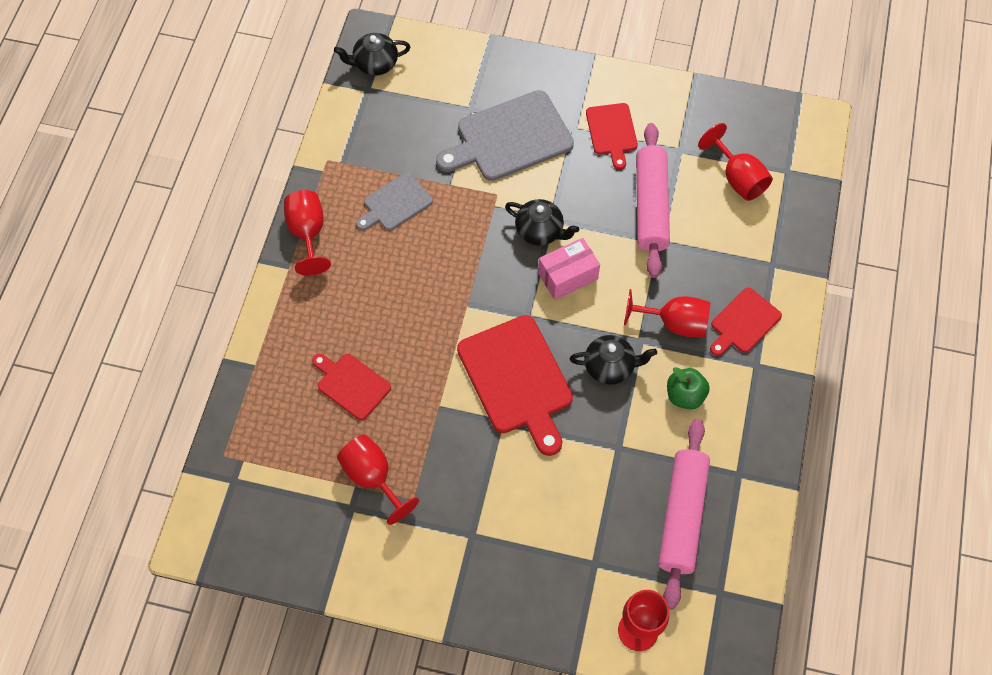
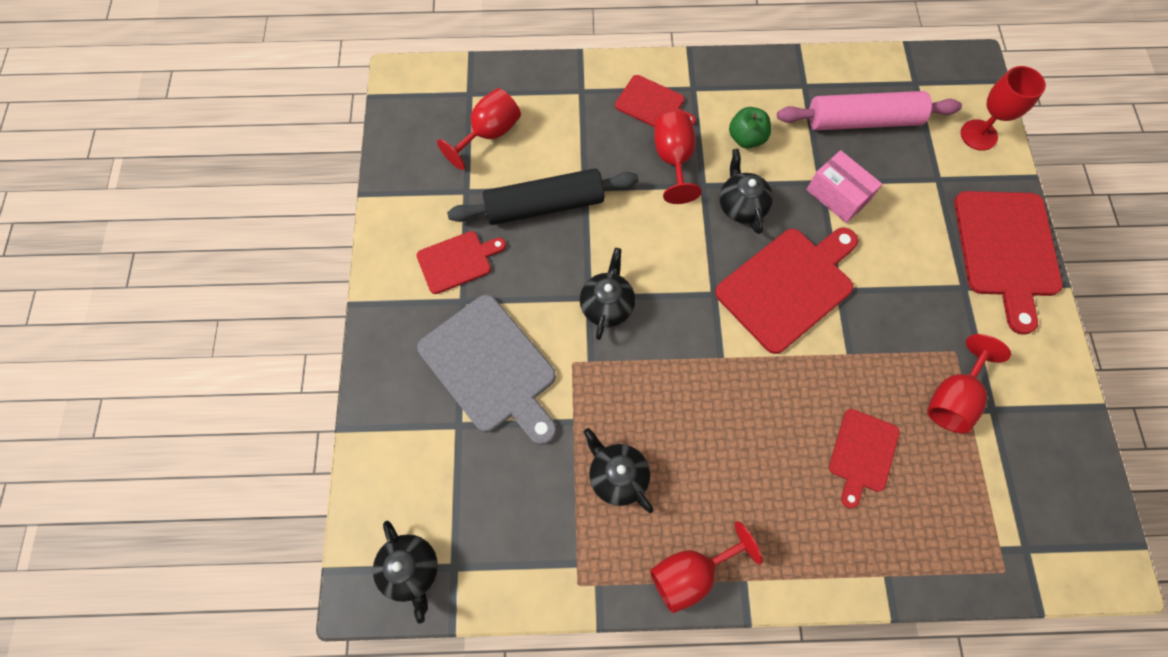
camera: 105 degrees left, 5 degrees up
(395, 203) = (617, 476): grey cutting board -> black teapot
(499, 595) = (1006, 249): none -> red cutting board
(567, 276) = (653, 265): pink box -> pink box (837, 195)
(651, 206) = (544, 205): pink rolling pin -> black rolling pin

